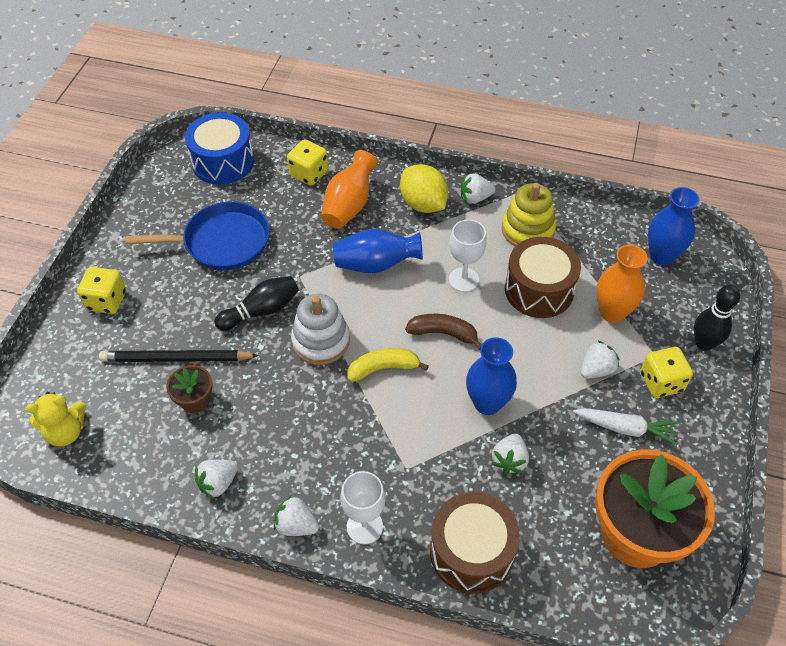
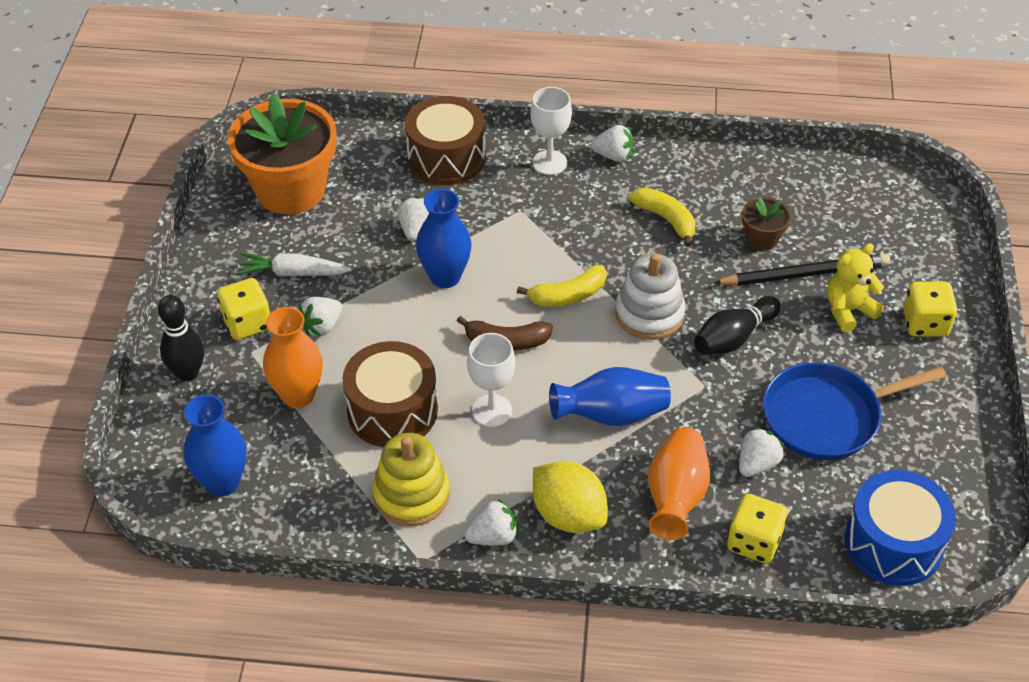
camera: 170 degrees right, 5 degrees down
(66, 432) = (876, 195): yellow teddy bear -> yellow teddy bear (848, 310)
(218, 483) = (701, 176): white strawberry -> white strawberry (757, 464)
(272, 435) = (666, 219): none -> yellow banana

